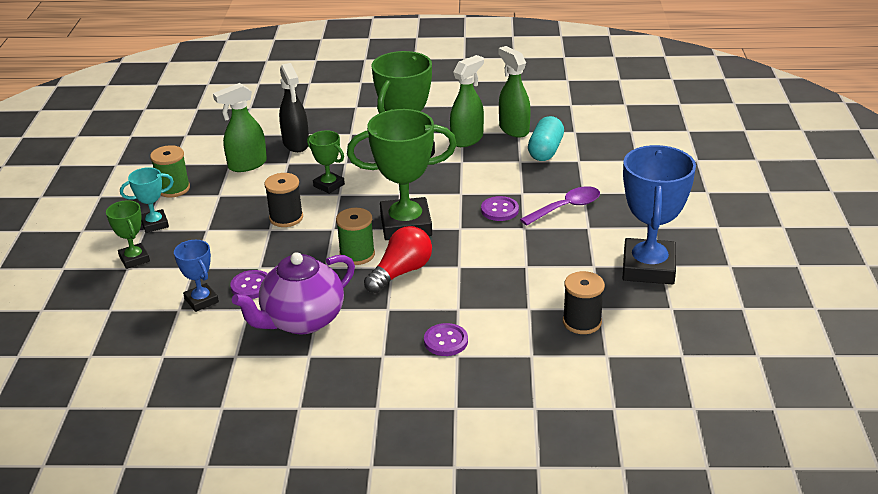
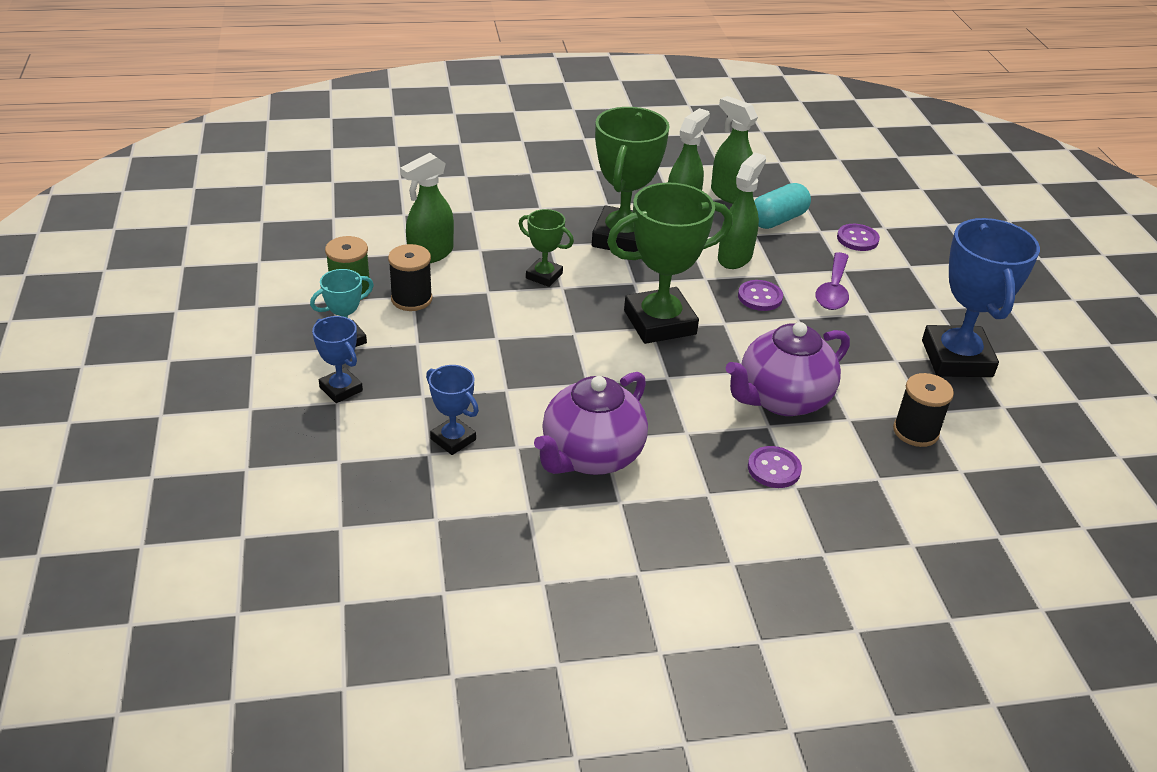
camera: 15 degrees left, 5 degrees up
(134, 259) = (341, 389): green trophy -> blue trophy
(251, 286) = (508, 415): purple button -> purple button (857, 239)
(286, 218) = (510, 321): black spool -> black spool (411, 299)
(296, 144) = (479, 224): black spray bottle -> none
(357, 255) = (619, 364): green spool -> none
(401, 272) = (682, 384): red light bulb -> none
(479, 289) = (782, 399): none -> purple teapot
(494, 178) = (735, 257): none -> green spray bottle
(545, 150) = (778, 220): turquoise capsule -> turquoise capsule turned 45 degrees clockwise
(566, 208) = (833, 290): purple spoon -> purple spoon turned 150 degrees clockwise

